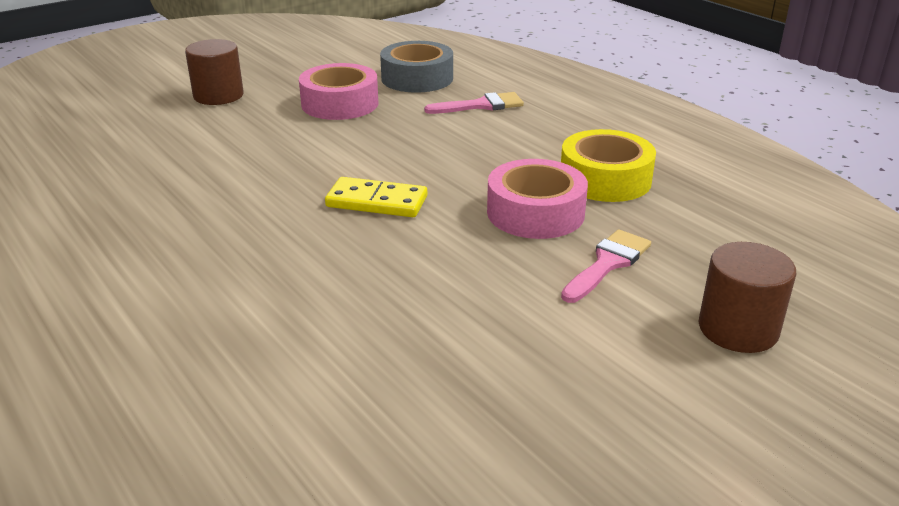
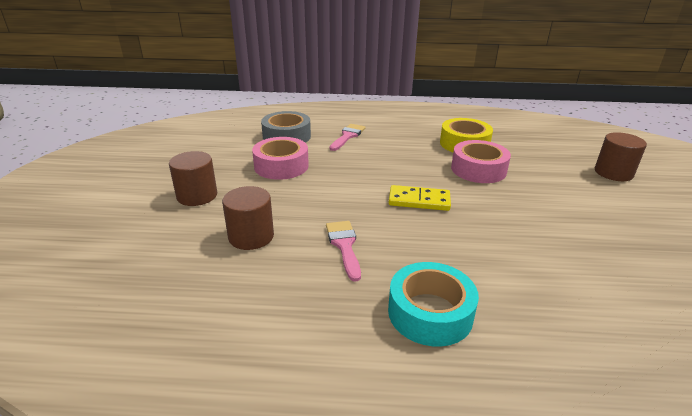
camera: 50 degrees left, 0 degrees up
(139, 282) = (430, 313): none -> turquoise tape
(176, 147) = (251, 236): none -> brown cylinder
(377, 201) = (419, 200): yellow domino -> yellow domino turned 45 degrees clockwise
(607, 263) = (541, 174): pink brush -> pink brush (344, 246)

